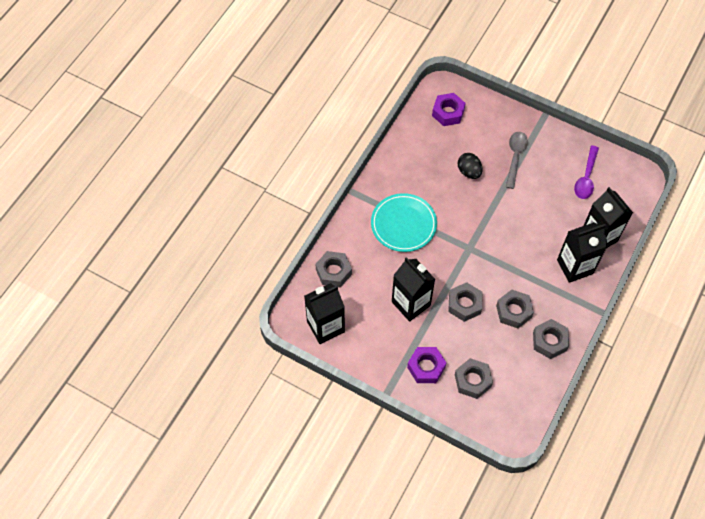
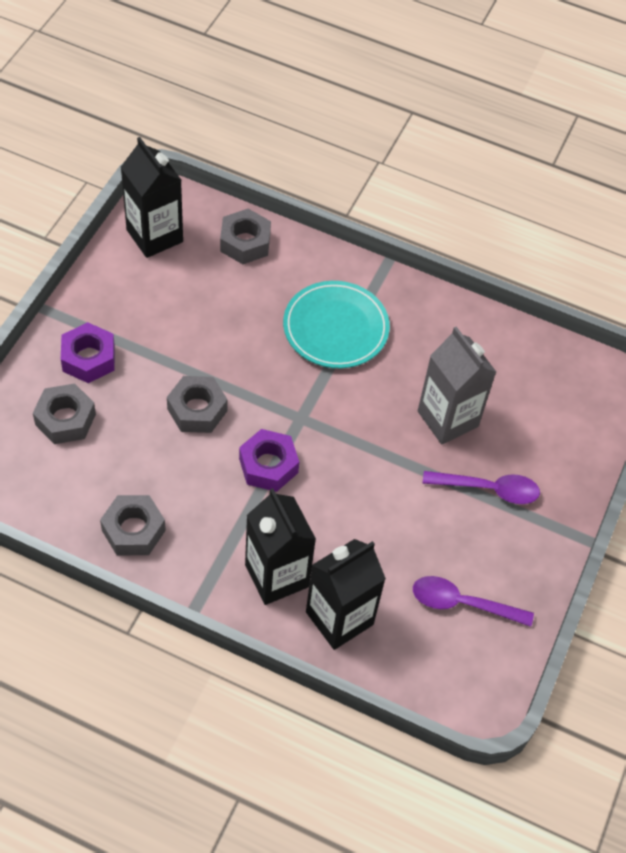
camera: 80 degrees right, 5 degrees down
(411, 303) = (196, 338): black carton -> none
(448, 113) = (562, 389): purple nut -> purple nut (268, 465)
(469, 172) = (447, 419): black egg -> grey carton
(513, 311) = (187, 479): grey nut -> none
(515, 157) = (488, 489): grey spoon -> purple spoon

